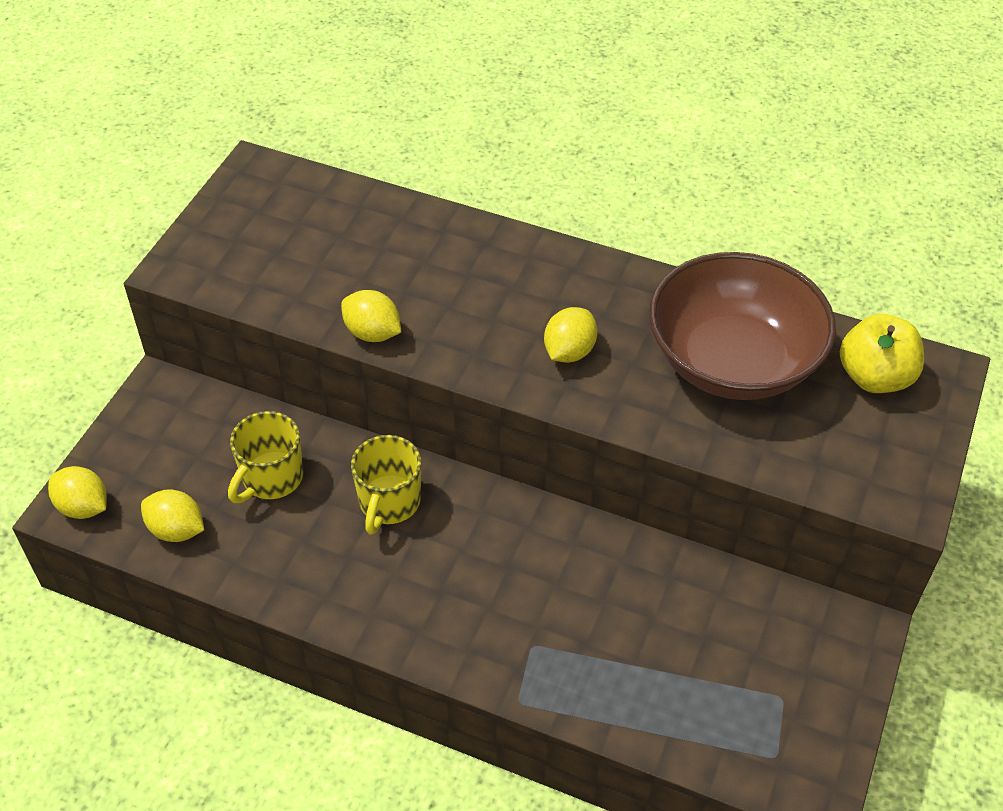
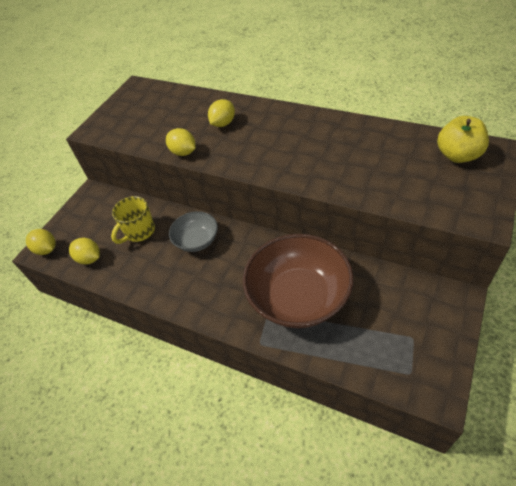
camera: 10 degrees right, 0 degrees up
(389, 503) = (197, 240): yellow mug -> grey bowl
(569, 351) = (285, 154): yellow lemon -> yellow lemon (223, 123)
(732, 361) = (375, 153): brown bowl -> brown bowl (298, 297)

